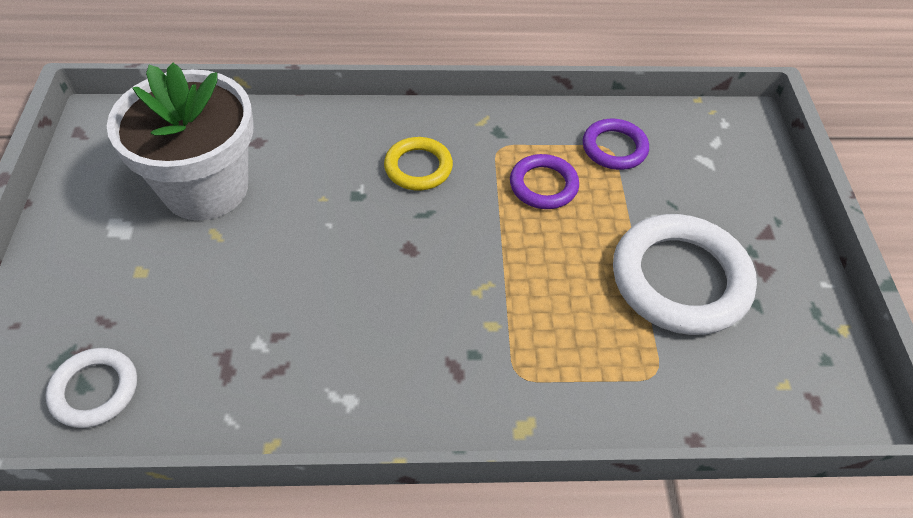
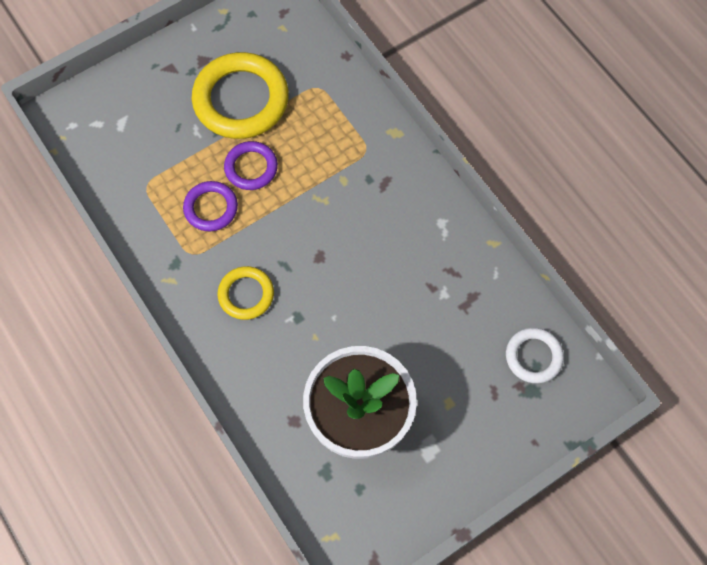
camera: 120 degrees left, 15 degrees up
(614, 148) = (144, 182): purple ring -> purple ring (251, 168)
(680, 279) = (241, 100): white ring -> yellow ring

